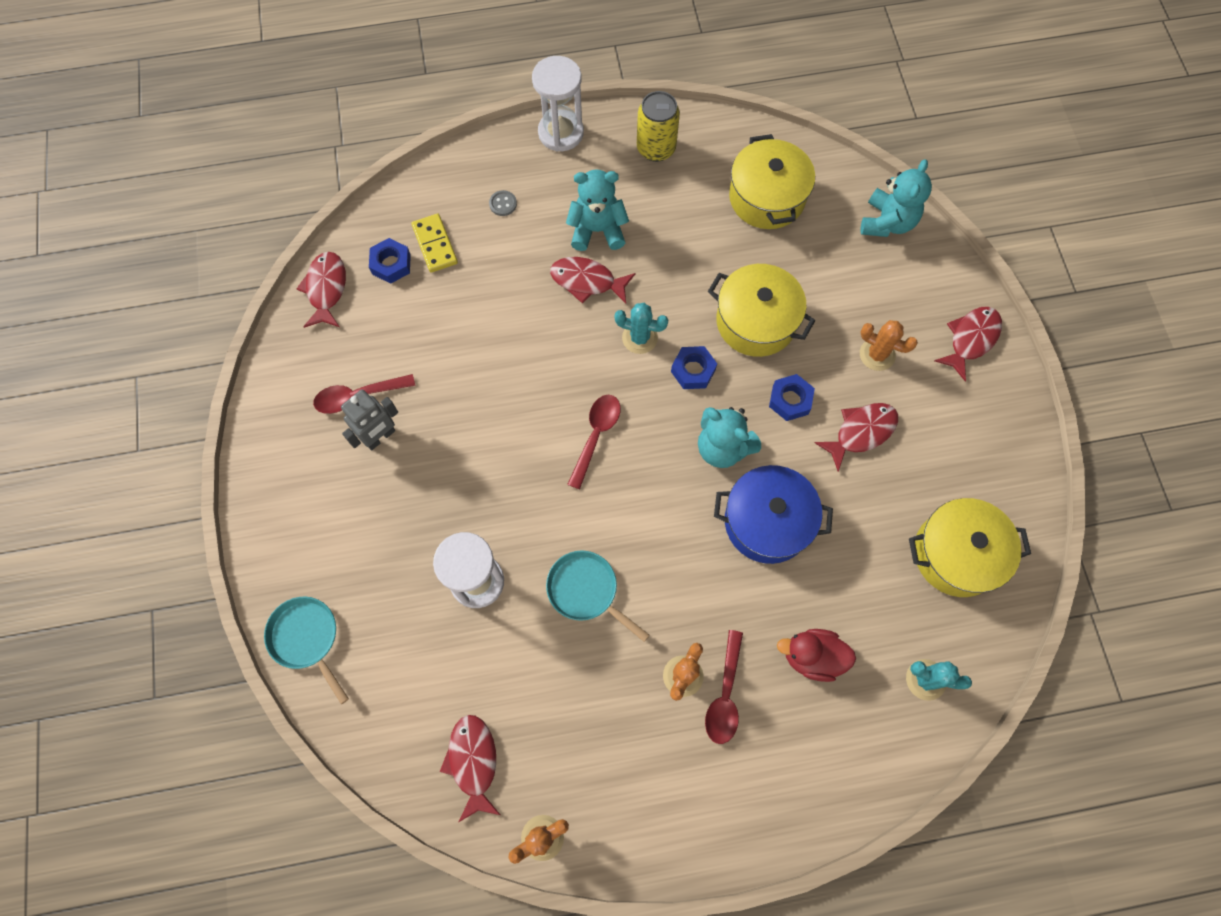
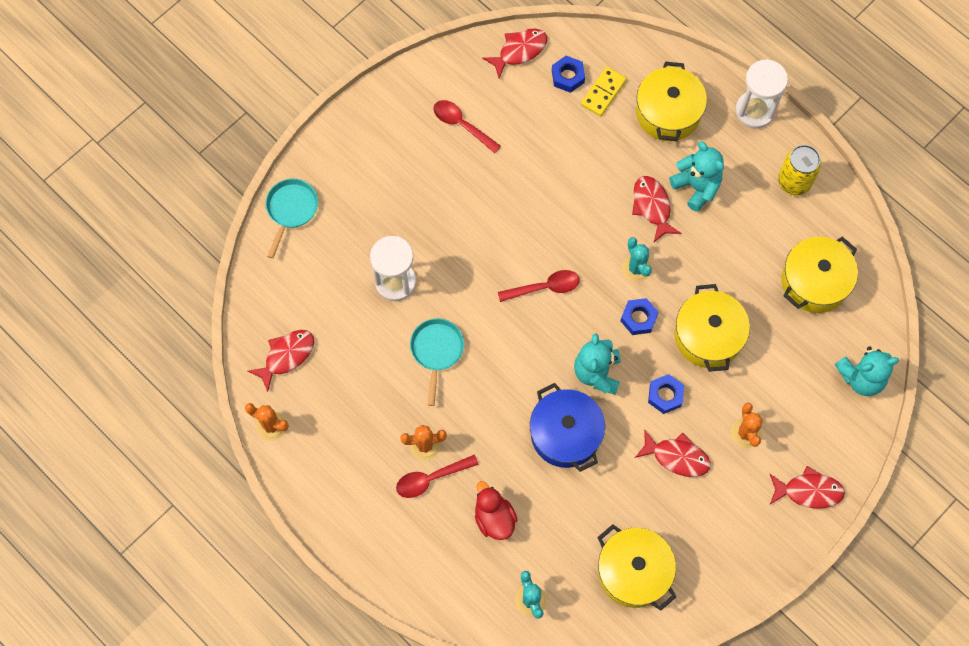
camera: 55 degrees right, 0 degrees up
(380, 437) = (445, 158): grey robot -> none
(503, 204) = (668, 113): grey button -> yellow pot

